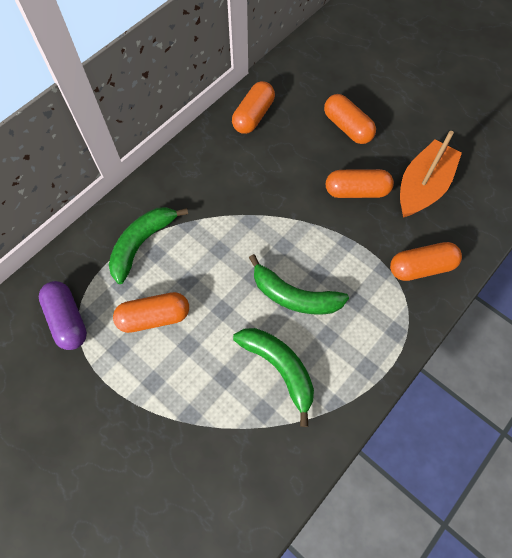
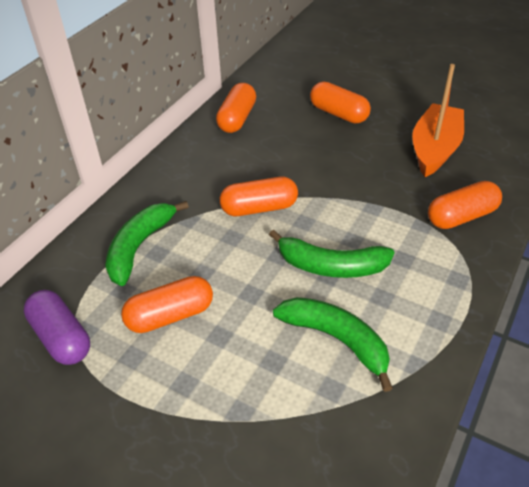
camera: 10 degrees left, 20 degrees down
(356, 191) = (367, 163): orange capsule -> orange capsule (259, 208)

